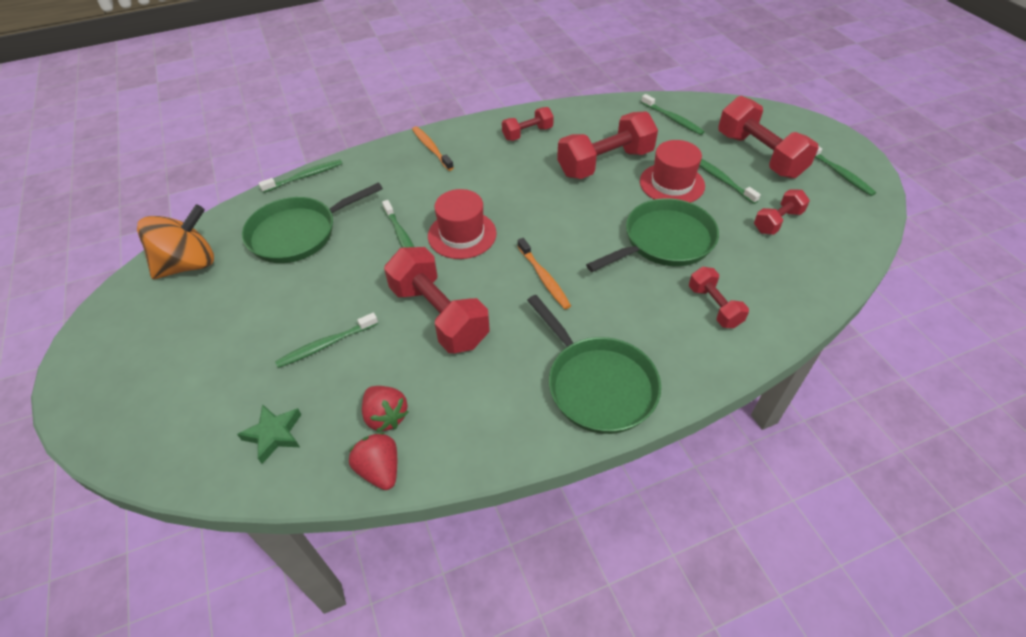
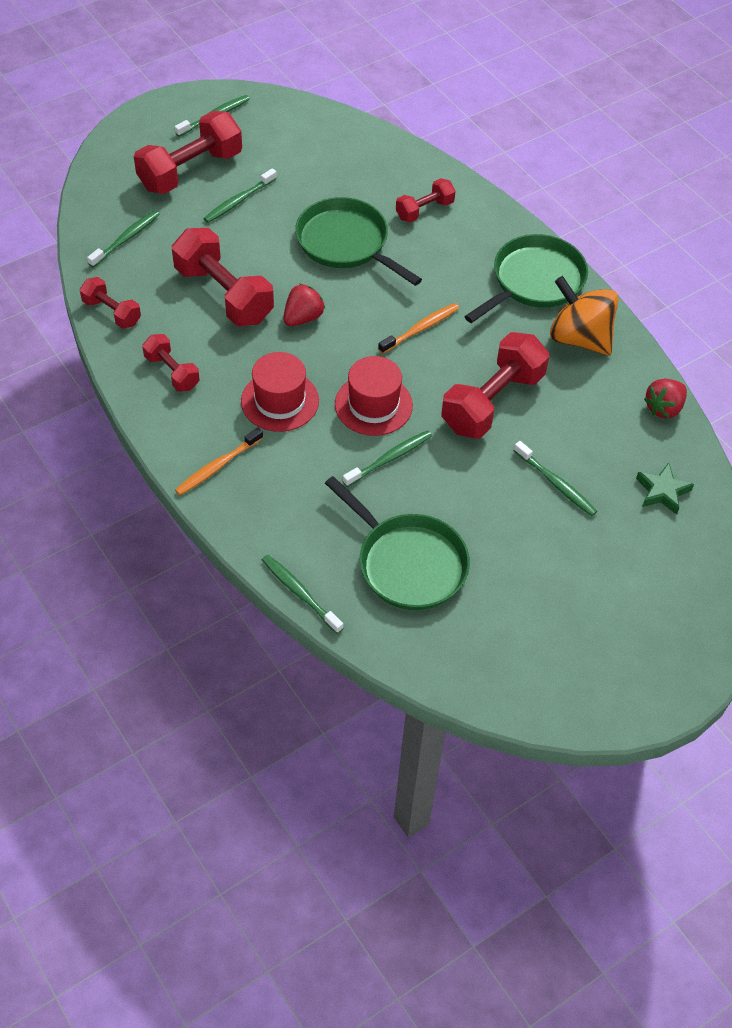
camera: 105 degrees left, 5 degrees up
(189, 264) = (486, 659): orange spinning top -> orange spinning top (579, 338)
(386, 416) = (615, 416): red strawberry -> red strawberry (303, 318)
(672, 183) = (252, 238): red hat -> red hat (280, 401)
(777, 221) = (299, 164): red dumbbell -> red dumbbell (112, 312)

